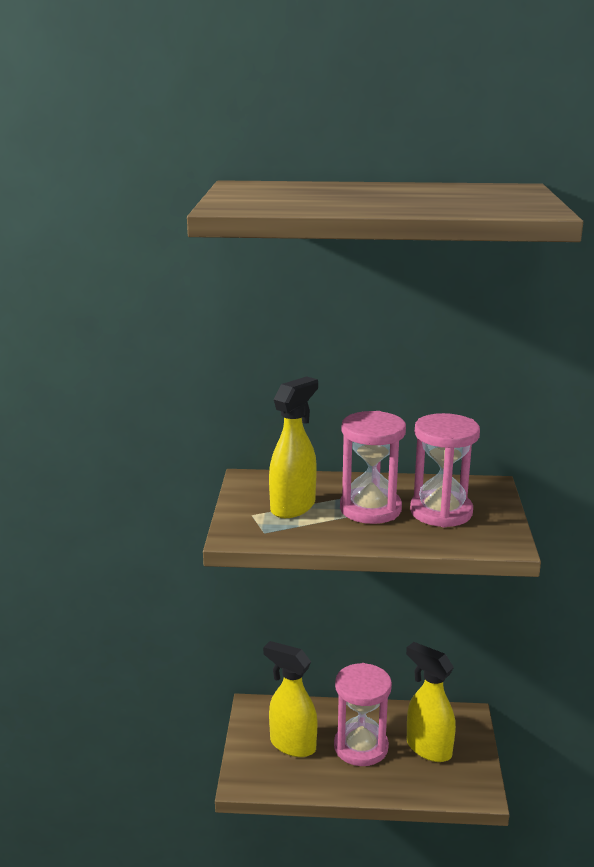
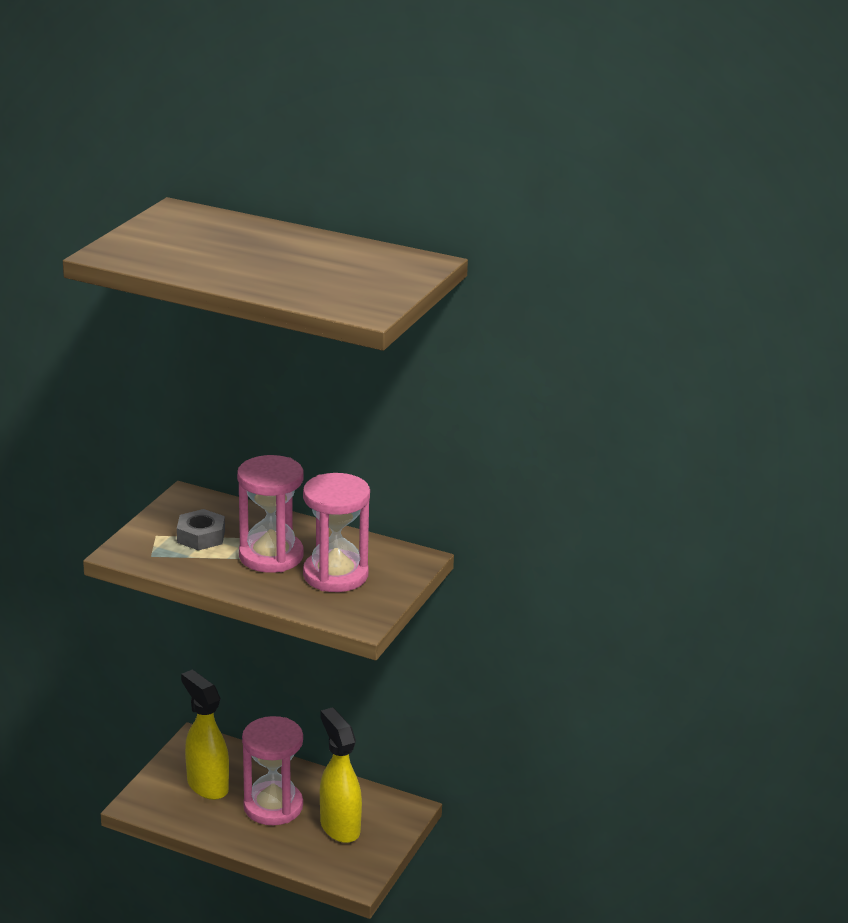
camera: 20 degrees right, 5 degrees up
(293, 507) = (201, 536): yellow spray bottle -> grey nut

